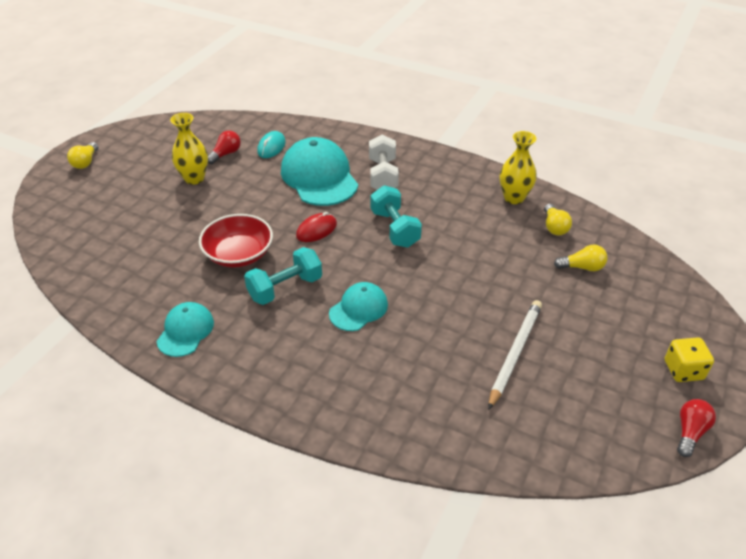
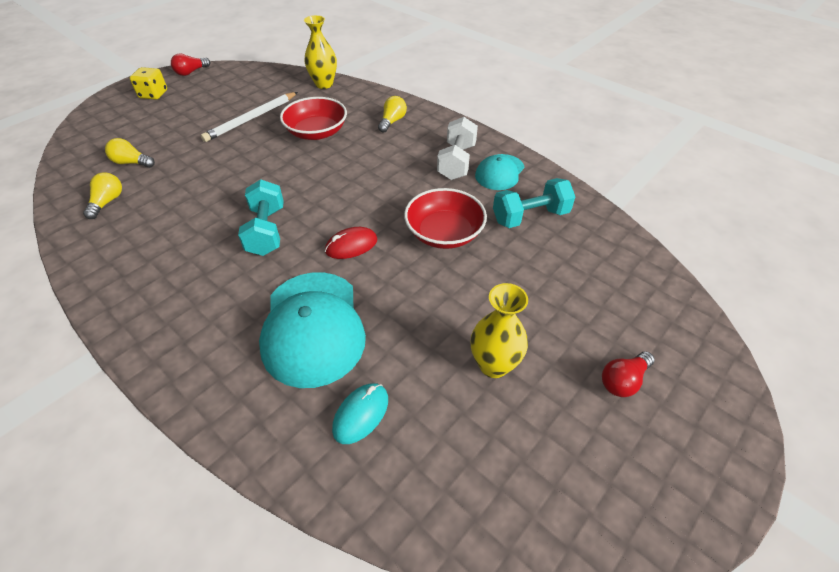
camera: 165 degrees left, 5 degrees up
(86, 162) = (687, 451): yellow light bulb -> yellow light bulb (392, 121)
(225, 154) = (441, 414): red light bulb -> red light bulb (623, 380)
(285, 288) = (405, 191): turquoise dumbbell -> turquoise dumbbell (530, 217)
(358, 309) = (347, 164): turquoise cap -> none
(383, 175) = (227, 311): white dumbbell -> white dumbbell (456, 162)
(419, 348) = (316, 132): none -> red bowl
(514, 198) = (106, 243): yellow vase -> yellow vase (324, 84)

